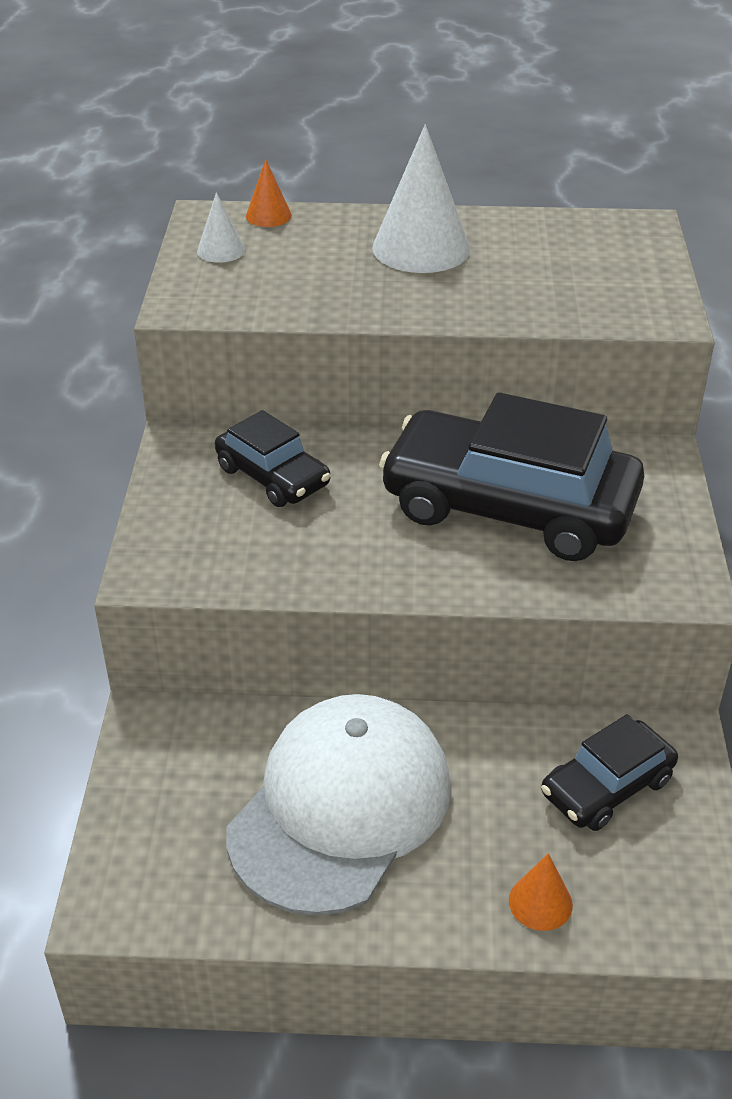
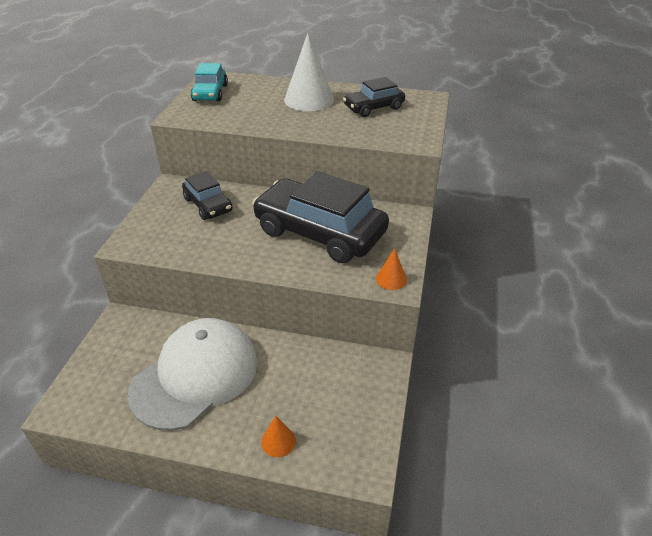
camera: 10 degrees right, 0 degrees up
(221, 250) = (210, 93): white cone -> turquoise car
(268, 215) = (241, 79): orange cone -> orange cone (391, 279)
(606, 787) = (337, 385): black car -> black car (373, 107)

